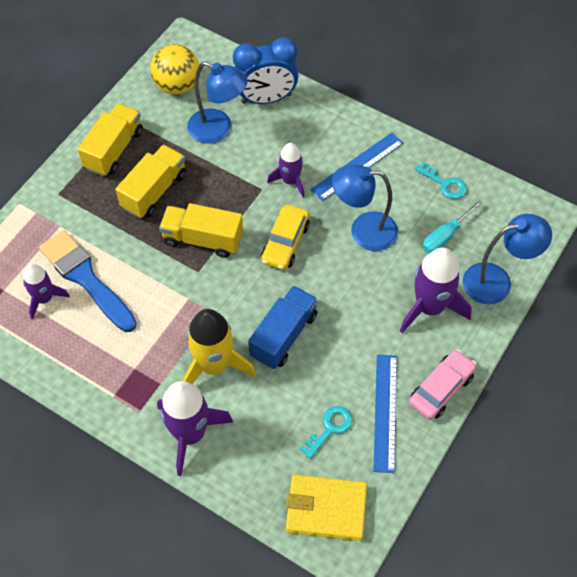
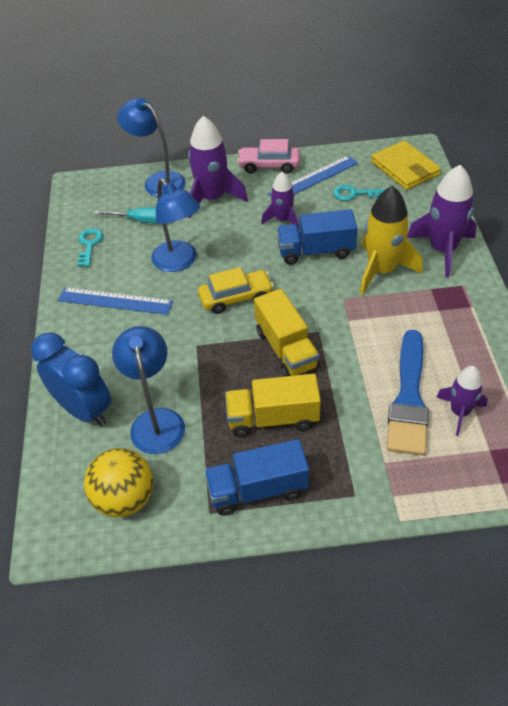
camera: 125 degrees left, 10 degrees down
(114, 150) = (258, 489): yellow truck -> blue truck
(290, 181) = (170, 332): purple rocket -> purple rocket (283, 220)

